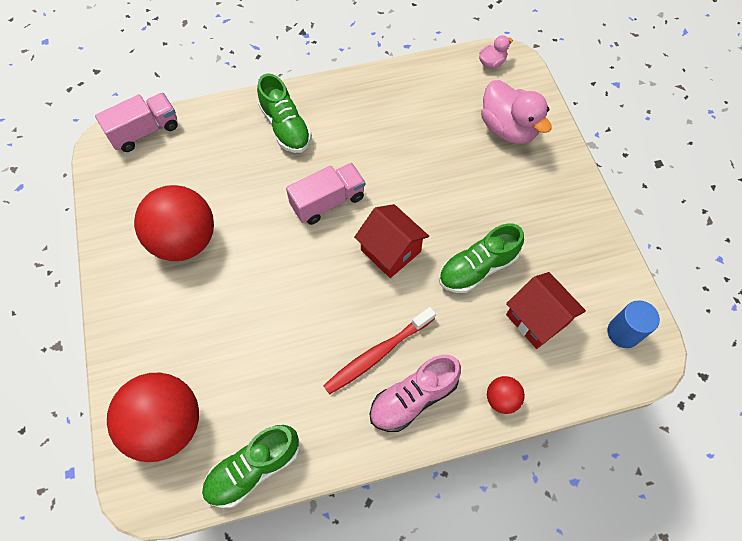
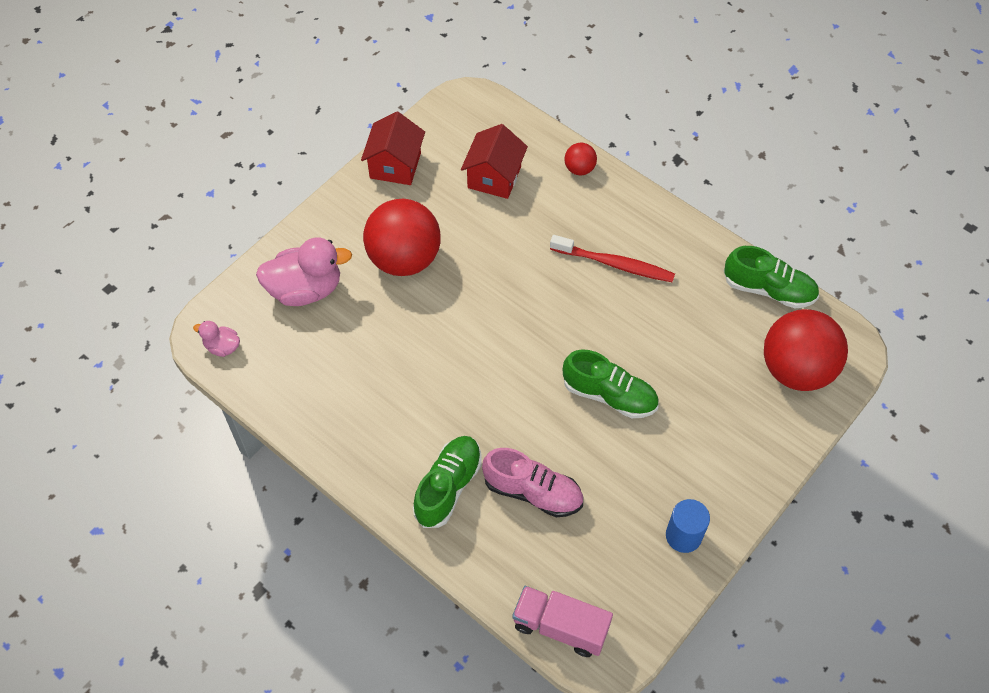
camera: 125 degrees left, 5 degrees down
(185, 241) = (644, 482): red ball -> red ball (404, 259)
(328, 202) = (506, 389): pink truck -> none
(390, 251) = (515, 309): red house -> red house (395, 165)
(413, 398) = (628, 222): pink shoe -> pink shoe (533, 492)
(477, 268) = (480, 238): green shoe -> green shoe (609, 395)
(508, 129) = (305, 289): pink duck -> pink duck turned 60 degrees clockwise
(623, 333) = (461, 121): blue cylinder -> blue cylinder (683, 536)

